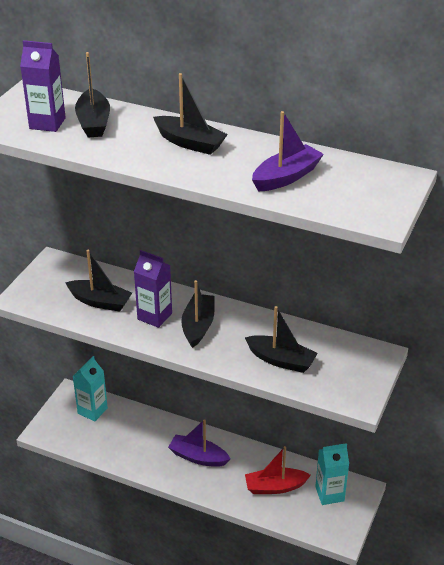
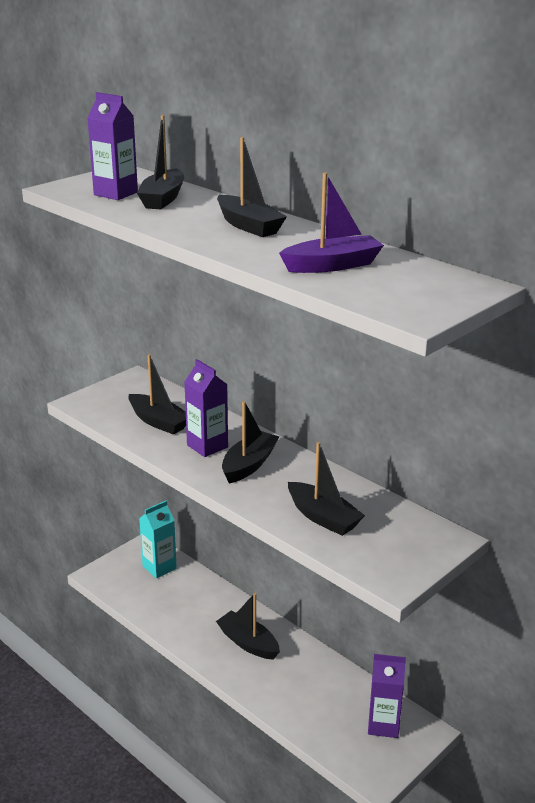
camera: 20 degrees right, 10 degrees down
(198, 457) = (248, 643): purple boat -> black boat
(275, 487) = (321, 698): red boat -> none
(329, 494) = (383, 725): turquoise carton -> purple carton

